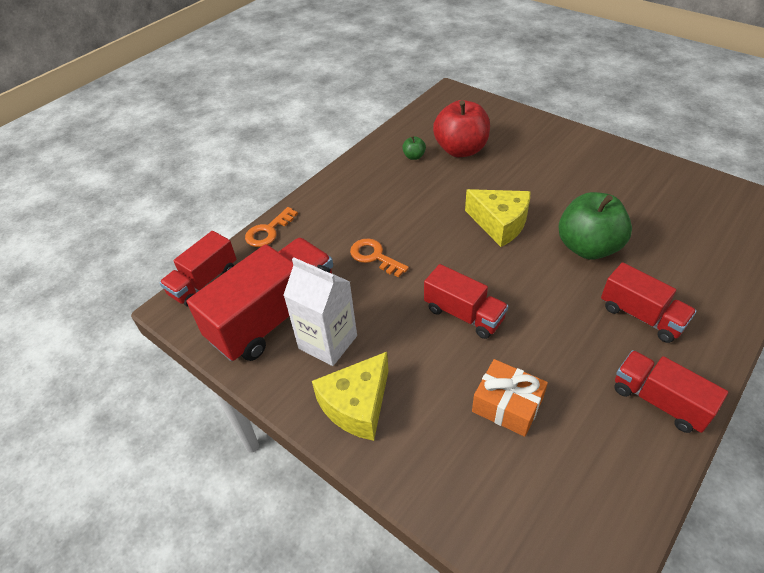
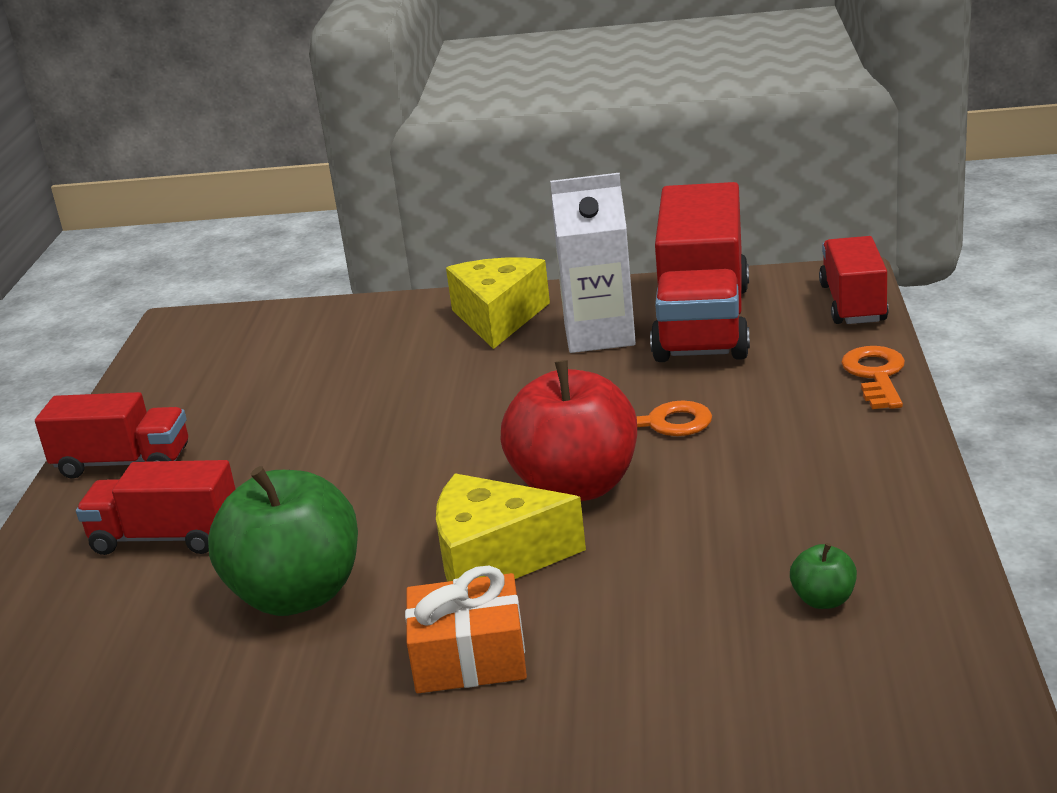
camera: 145 degrees right, 20 degrees down
(460, 150) = (739, 669): red apple -> red apple (575, 487)
(464, 314) = (446, 427): red truck -> none
(507, 405) = (321, 385): orange gift -> orange gift (469, 657)

